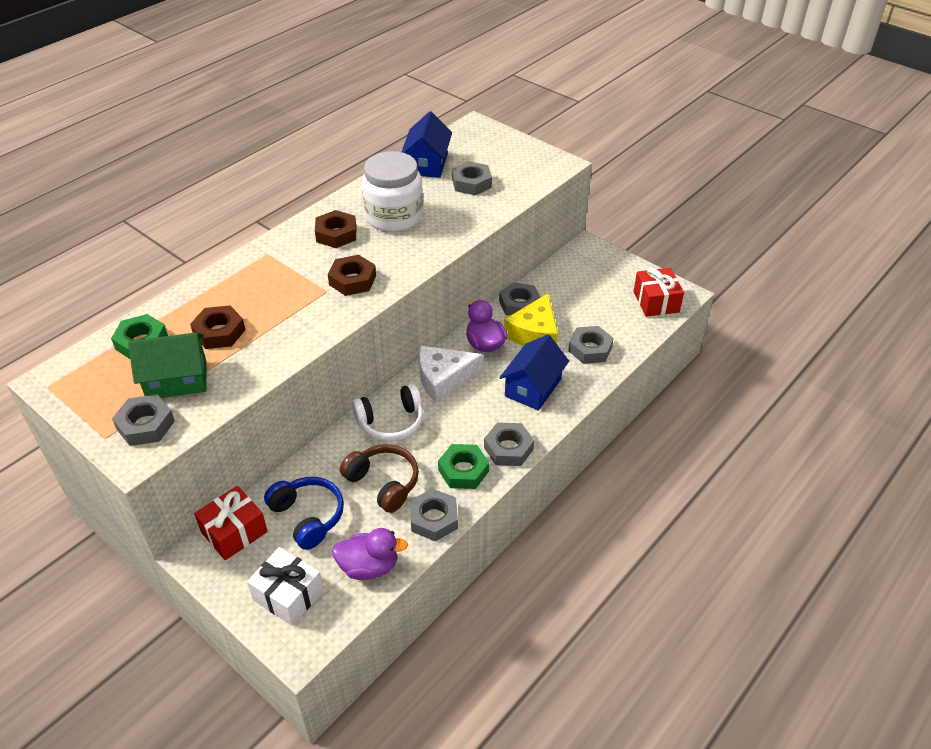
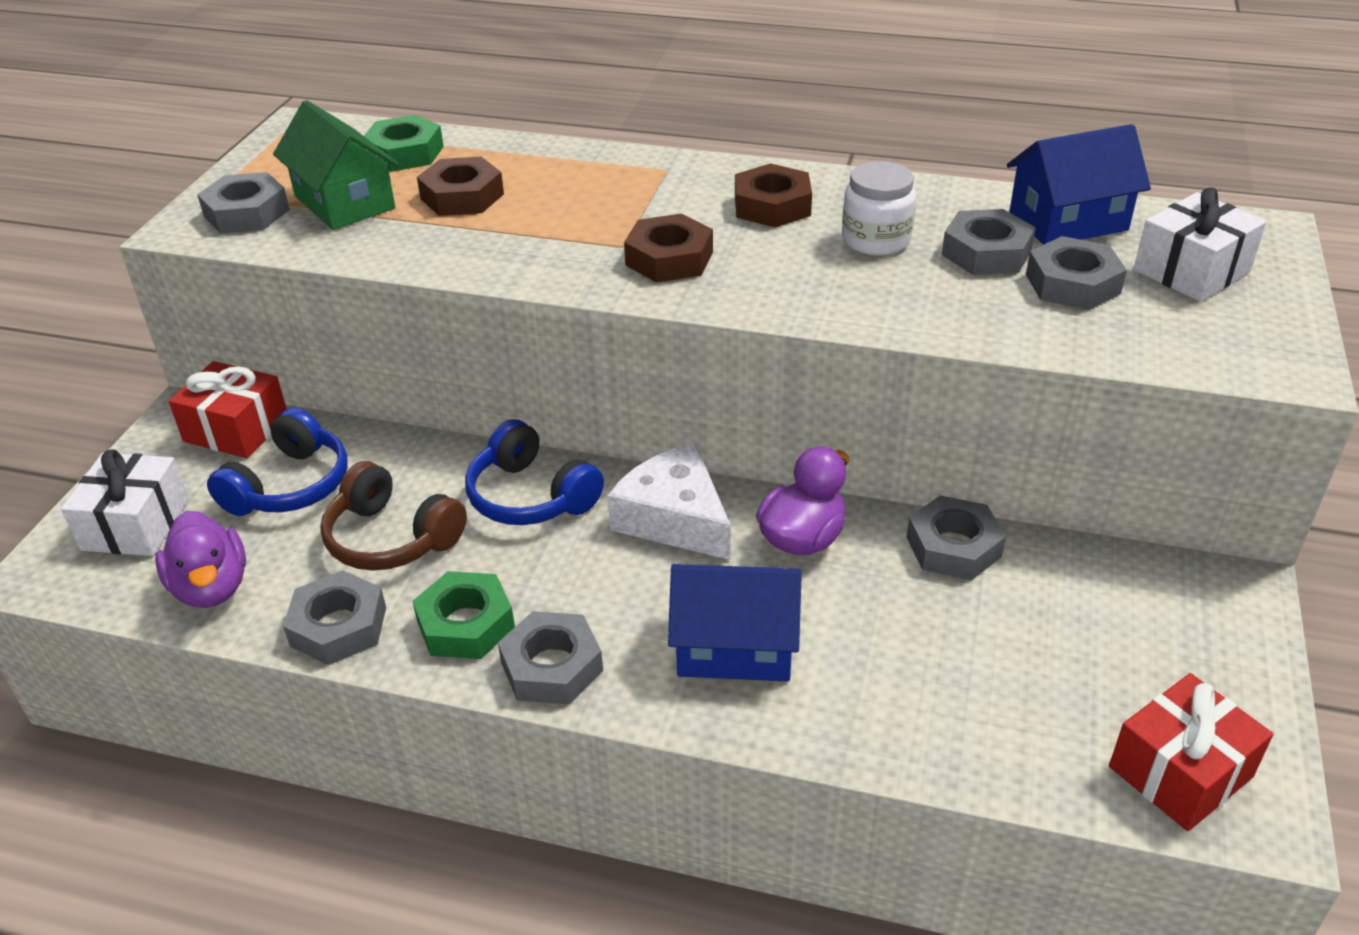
camera: 65 degrees right, 5 degrees down
(383, 483) = (392, 538): brown headphones -> brown headphones turned 105 degrees clockwise
(391, 422) = (531, 496): white headphones -> blue headphones
(394, 217) = (876, 240): white jar -> white jar, size x0.60
(487, 153) = (1191, 271): none -> white gift
(534, 333) = (891, 596): yellow cheese -> none
(590, 349) = (915, 700): grey nut -> grey nut (986, 253)

